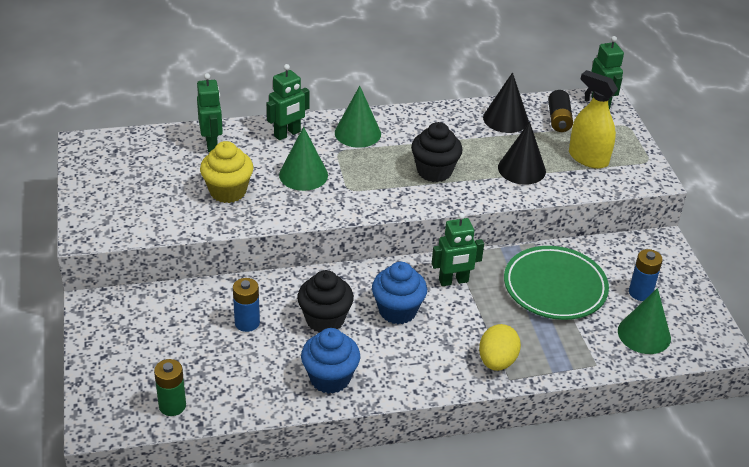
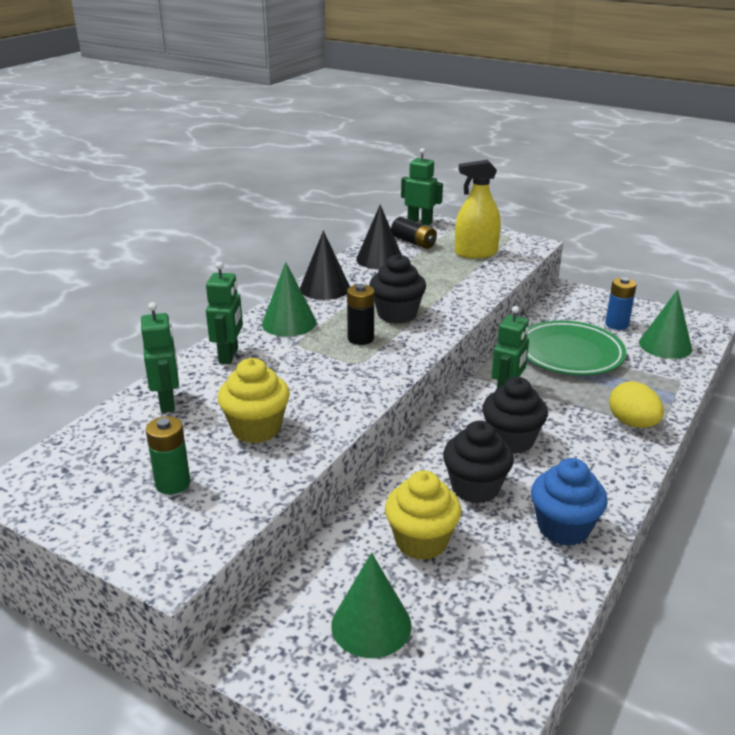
camera: 45 degrees left, 10 degrees down
(172, 406) = (494, 674): green battery -> green battery (173, 483)
(212, 143) = (167, 402): green robot -> green robot turned 45 degrees clockwise
(247, 323) = (421, 541): blue battery -> yellow cupcake
(303, 175) = (301, 375): green cone -> green cone (371, 625)
(380, 173) = (360, 338): none -> black battery
(397, 311) = (511, 440): blue cupcake -> black cupcake
(521, 169) = (450, 280): black cone -> black cone (325, 288)

